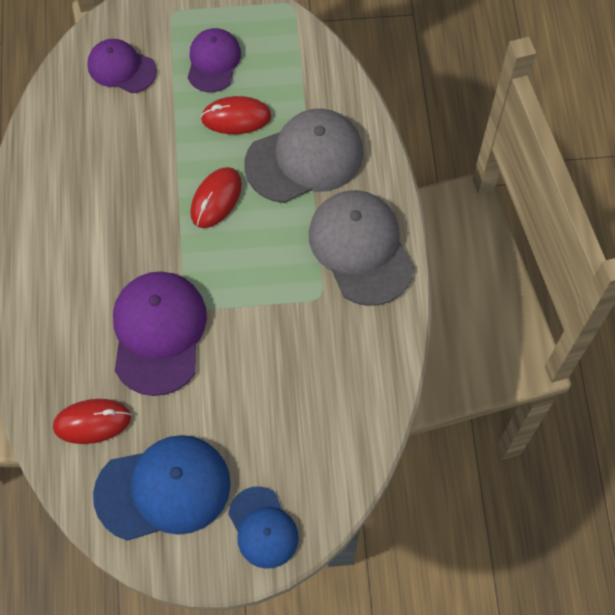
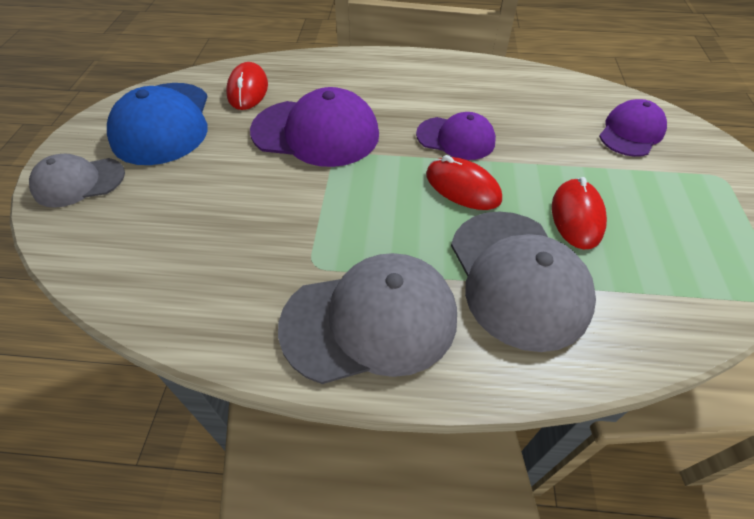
camera: 100 degrees right, 15 degrees down
(213, 61) = (658, 205): purple cap -> purple cap (456, 138)
(263, 528) = (79, 182): blue cap -> grey cap

